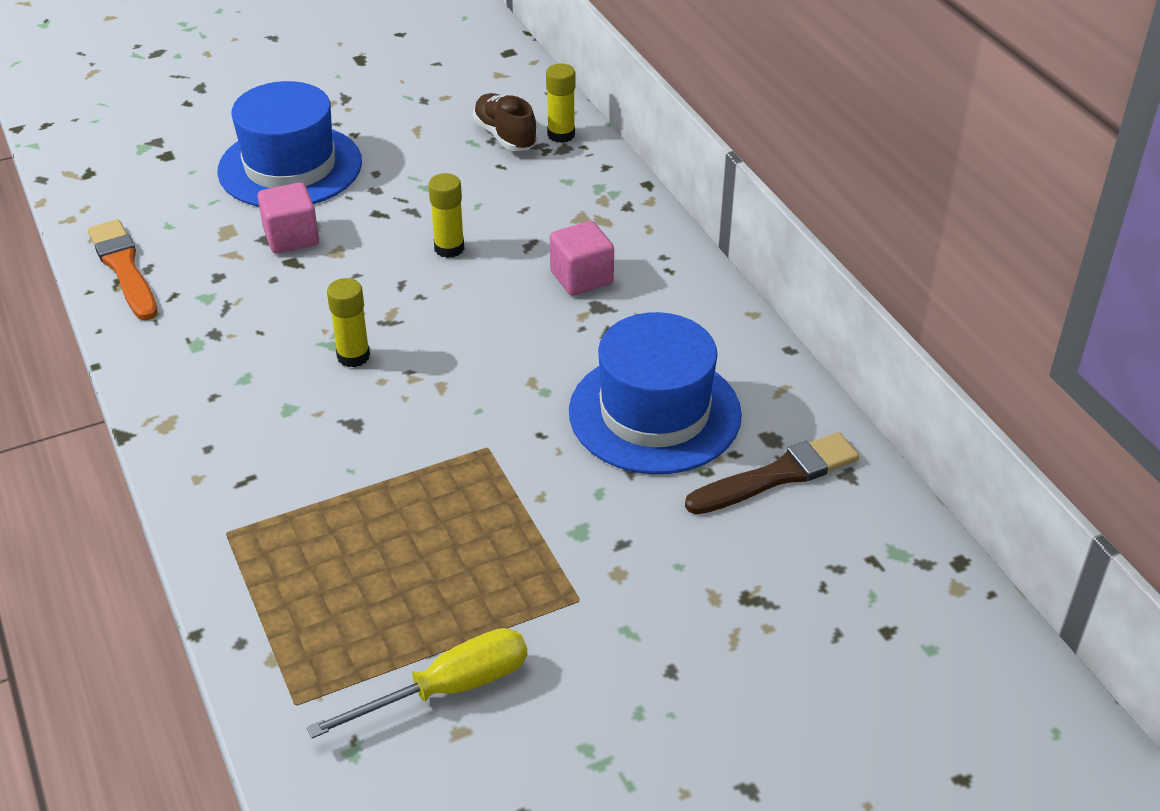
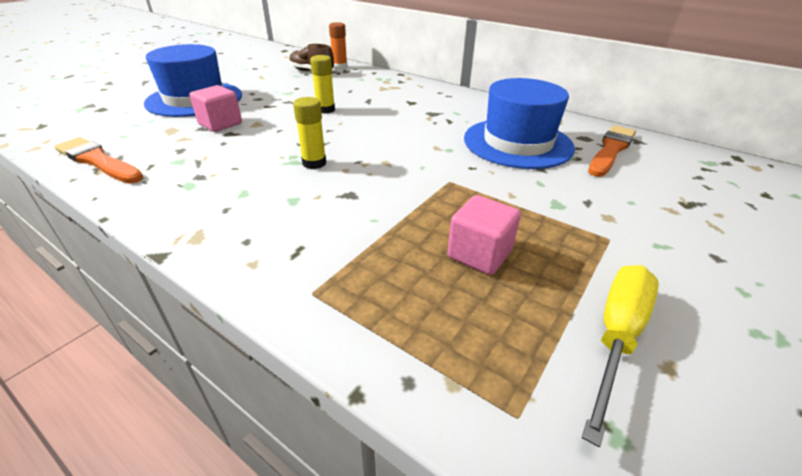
camera: 30 degrees left, 5 degrees down
(561, 135) = (340, 67): yellow glue stick -> orange glue stick
(581, 278) = (410, 106): pink cube -> pink cube (479, 254)
(777, 476) = (611, 150): brown brush -> orange brush

